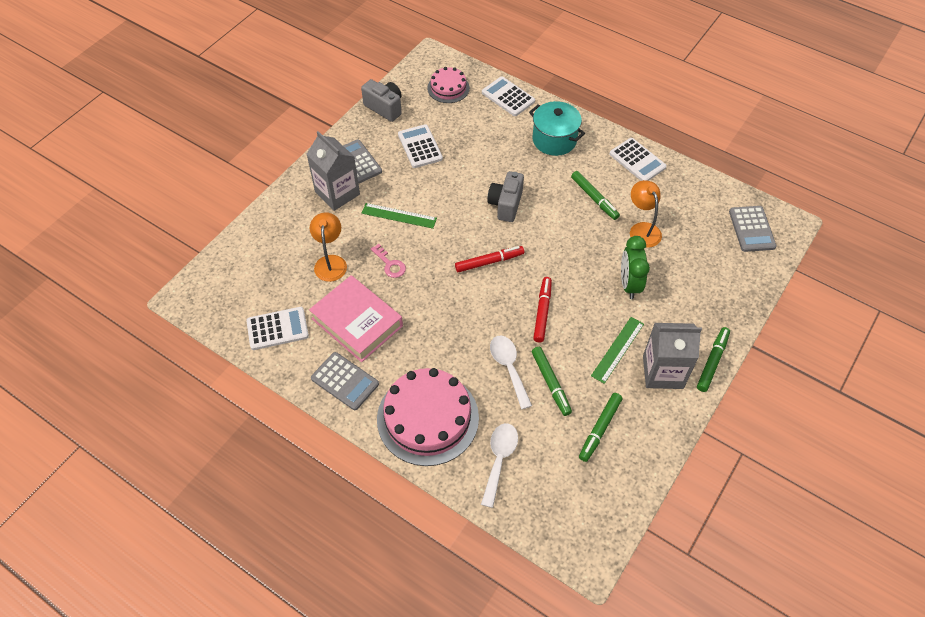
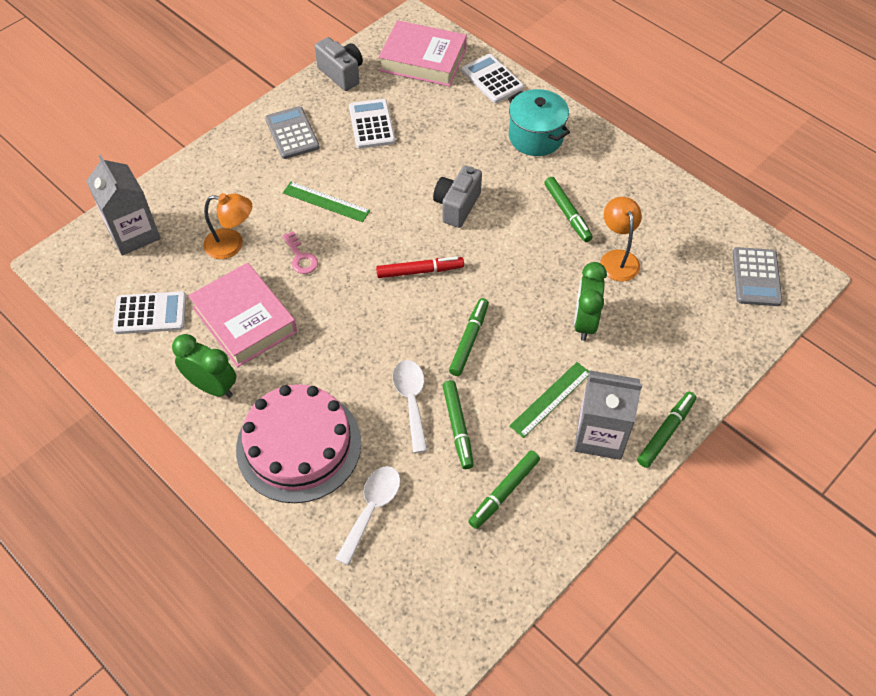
camera: 10 degrees right, 0 degrees up
(330, 262) = (232, 245): orange lamp -> orange lamp turned 90 degrees clockwise
(337, 193) = (260, 166): grey carton -> grey carton (133, 233)
(345, 381) = (212, 386): grey calculator -> green clock
(448, 88) = (423, 60): pink cake -> pink book
(542, 312) = (469, 340): red marker -> green marker
(637, 160) = (632, 175): white calculator -> none

